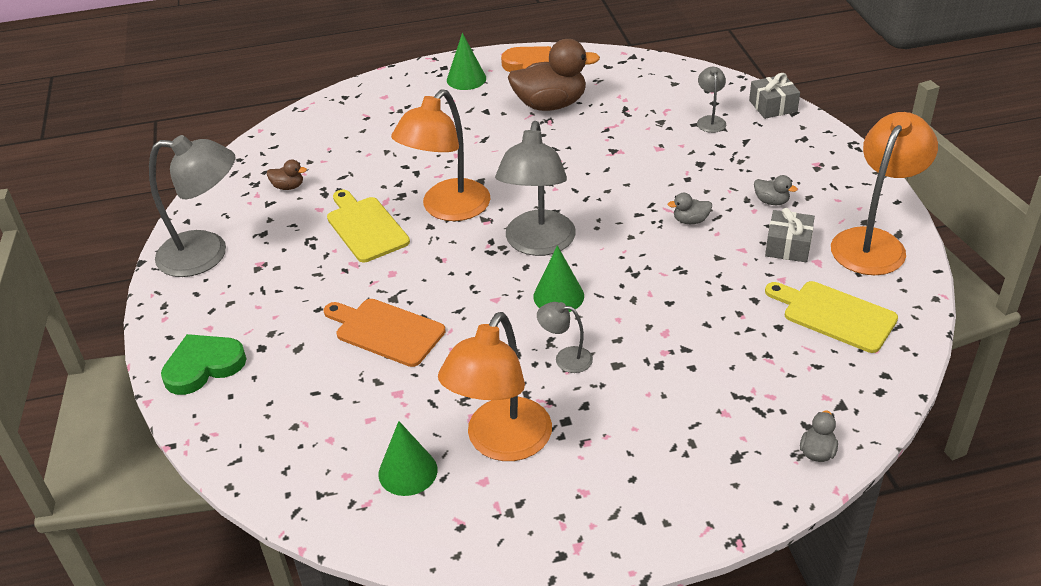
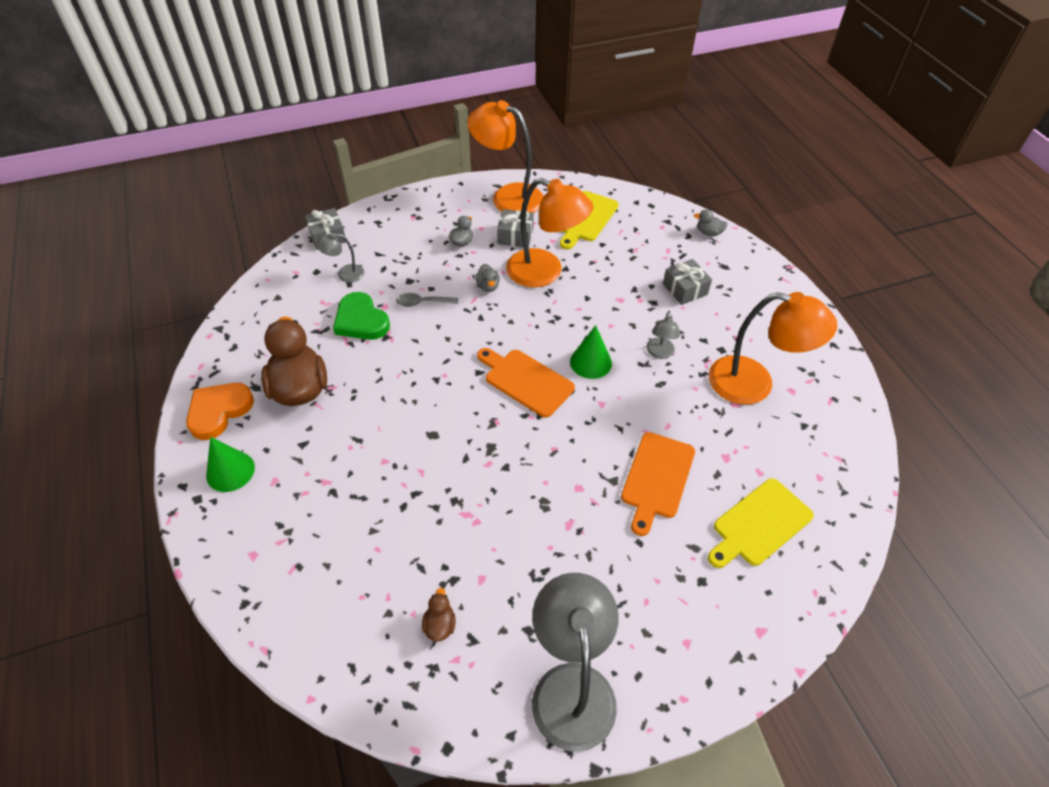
camera: 100 degrees left, 10 degrees up
(203, 366) = (740, 630): green heart -> green heart (361, 320)
(365, 227) = (511, 524): yellow cutting board -> yellow cutting board (759, 524)
(408, 471) = (801, 437): green cone -> none
(447, 209) = (478, 456): orange lamp -> orange lamp (545, 272)
(538, 244) = (526, 381): grey lamp -> orange cutting board
(663, 173) = (422, 303): none -> grey spoon
(684, 401) = (685, 289): none -> grey gift

